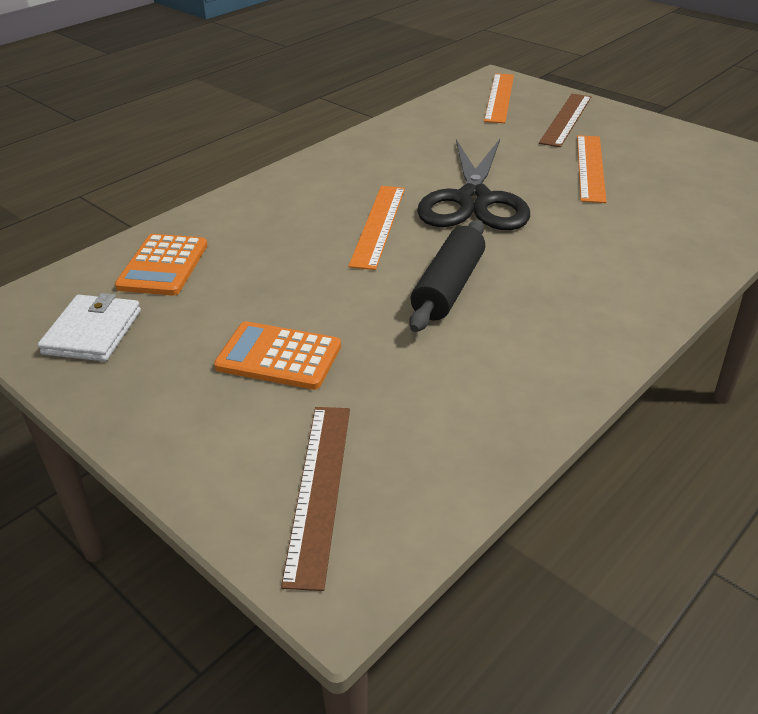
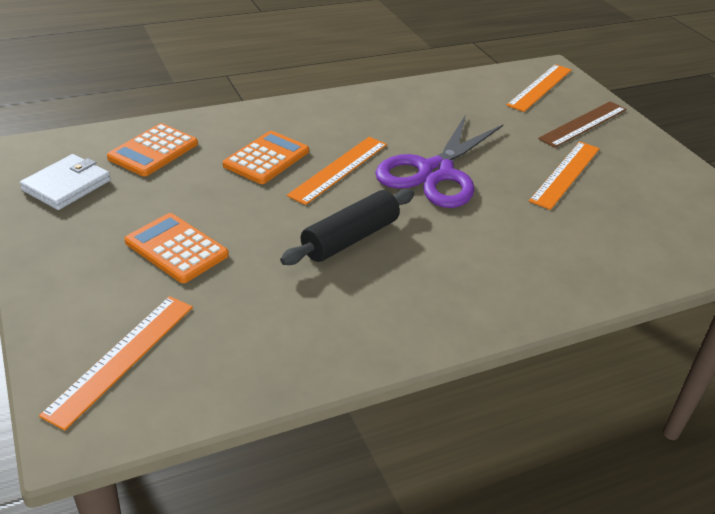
camera: 20 degrees right, 0 degrees up
(294, 237) = (266, 158): none -> orange calculator
(318, 489) = (121, 358): brown ruler -> orange ruler
(473, 201) = (435, 172): black scissors -> purple scissors

